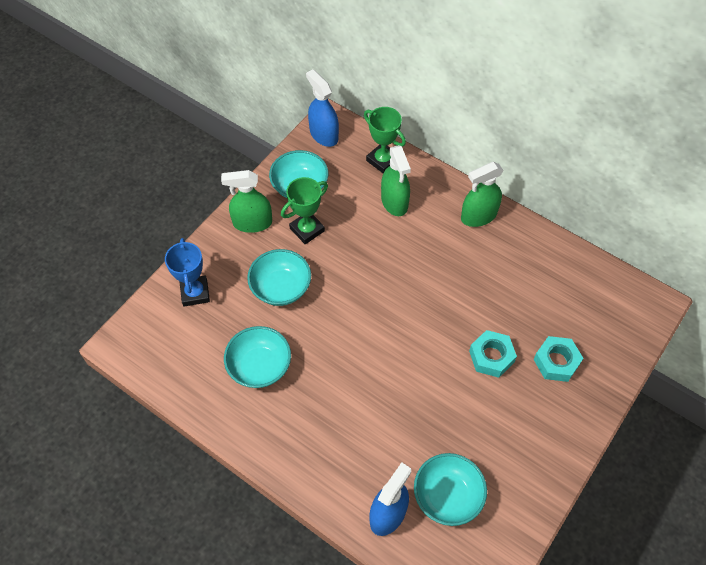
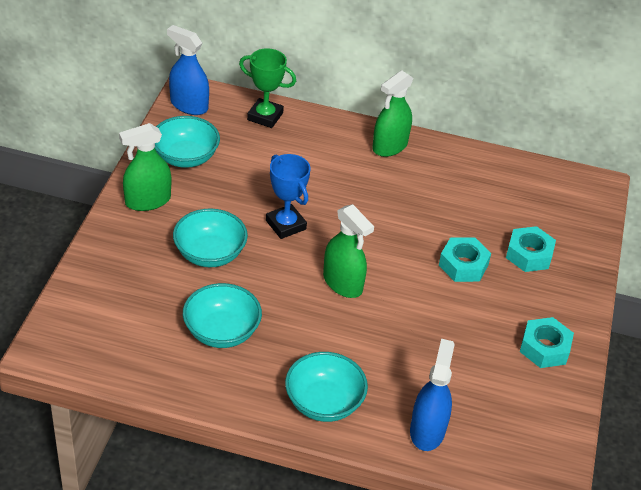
camera: 25 degrees left, 15 degrees down
(195, 293) = (113, 280): blue trophy -> blue trophy (286, 225)
(307, 229) = (213, 195): green trophy -> none
(394, 202) = (296, 151): green spray bottle -> green spray bottle (343, 283)
(447, 496) = (480, 397): turquoise bowl -> turquoise bowl (324, 403)
(527, 463) = (544, 348): none -> turquoise nut

